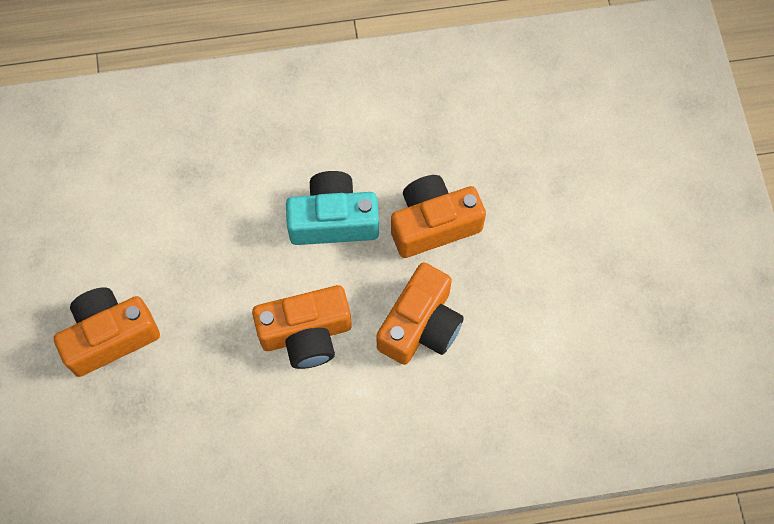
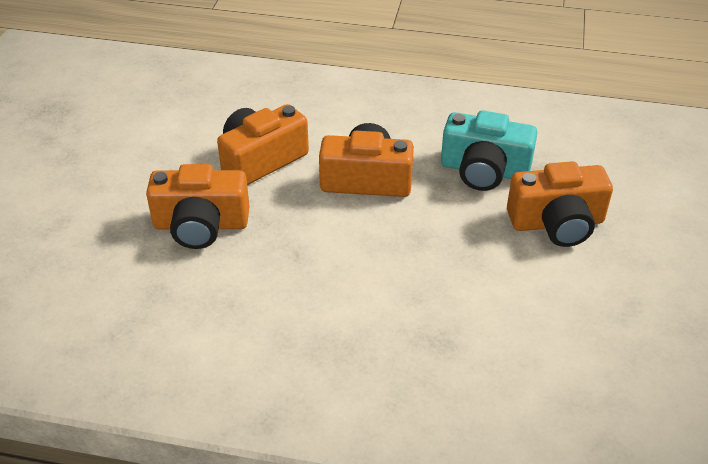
camera: 160 degrees left, 25 degrees down
(333, 220) = (298, 254): turquoise camera -> turquoise camera (484, 170)

